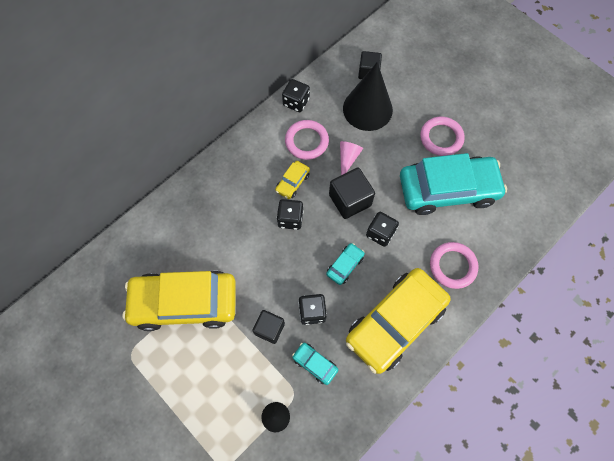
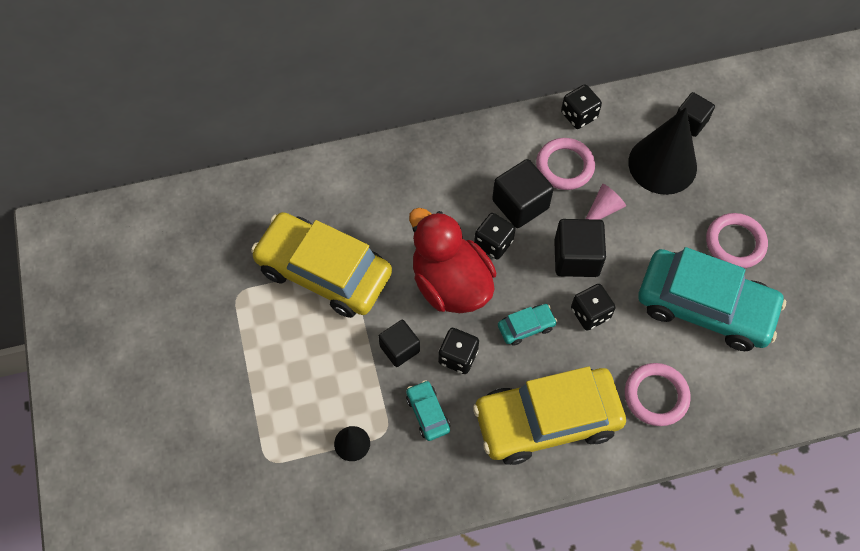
camera: 30 degrees right, 5 degrees down
(278, 263) = (450, 283): none -> red duck
(292, 182) = (520, 204): yellow car -> black cube

